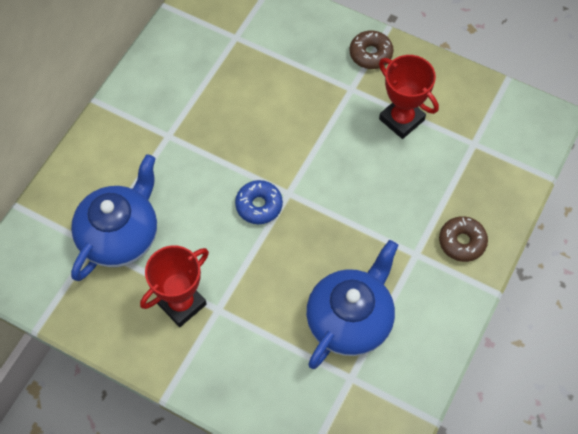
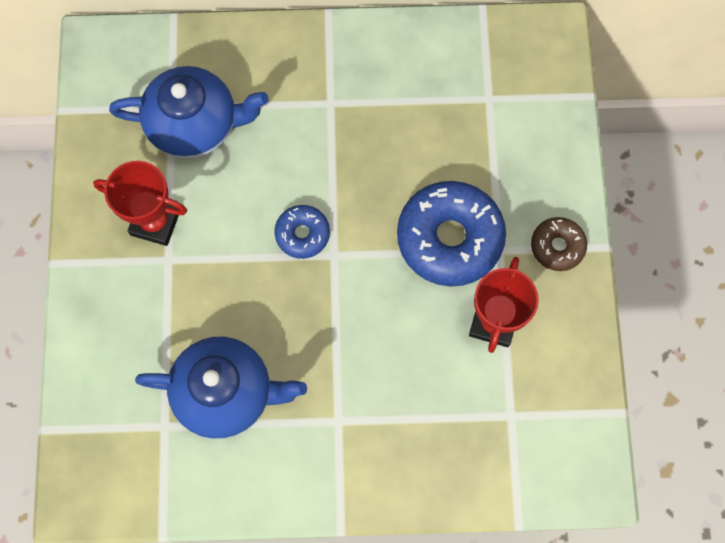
camera: 60 degrees right, 10 degrees up
(323, 114) = (449, 238): none -> blue donut
(462, 242) = (379, 462): brown donut -> none

